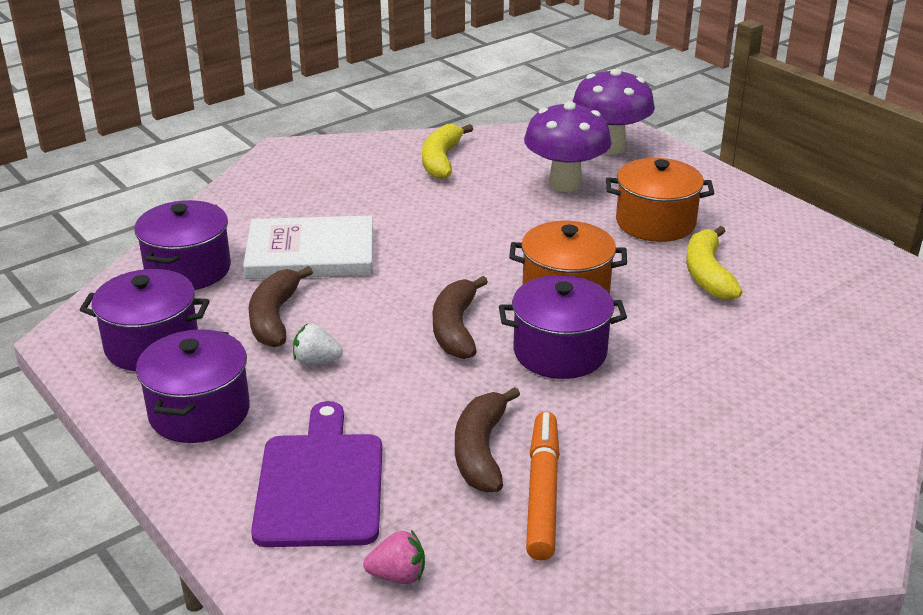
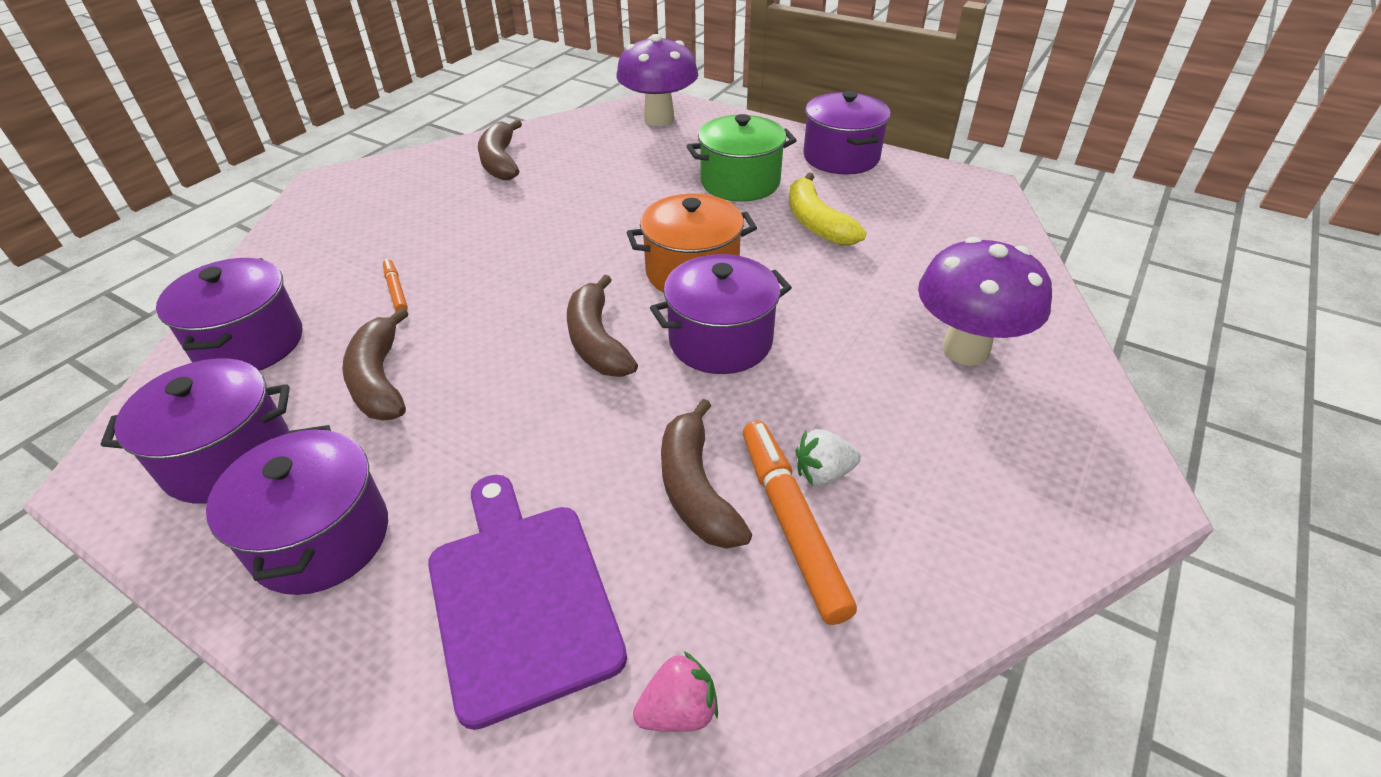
camera: 20 degrees left, 10 degrees up
(310, 253) = (396, 290): white book -> orange marker
(316, 361) = (451, 424): white strawberry -> white strawberry (823, 473)
(441, 160) = (500, 161): yellow banana -> brown banana
(565, 183) = (635, 161): purple mushroom -> purple mushroom (965, 350)
(655, 222) = (740, 182): orange pot -> green pot
(772, 218) = (841, 157): none -> purple pot

